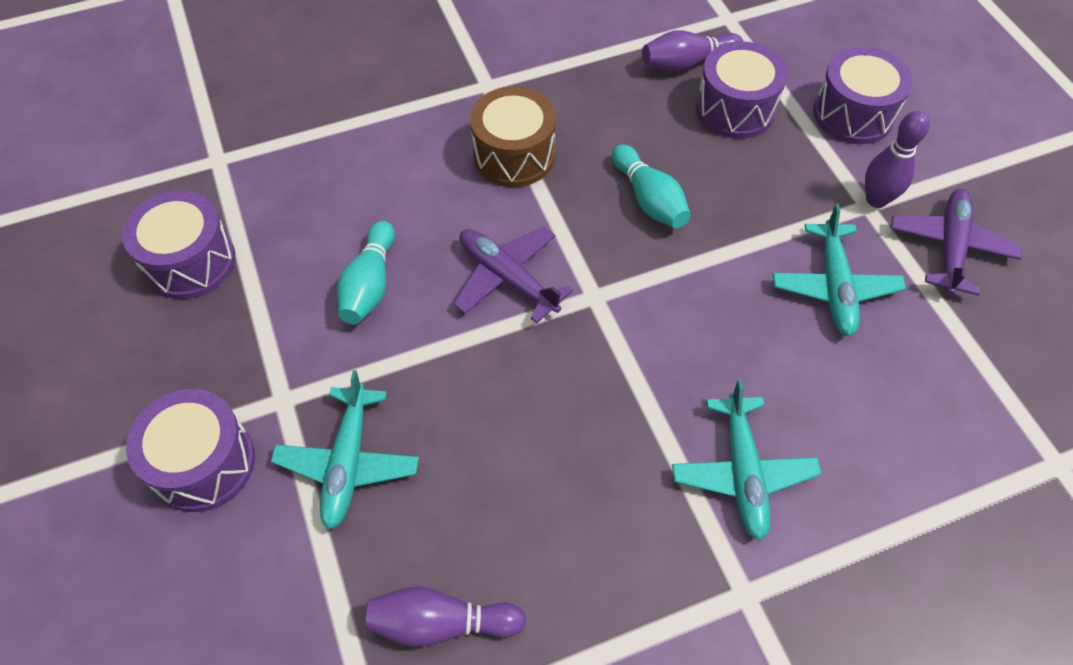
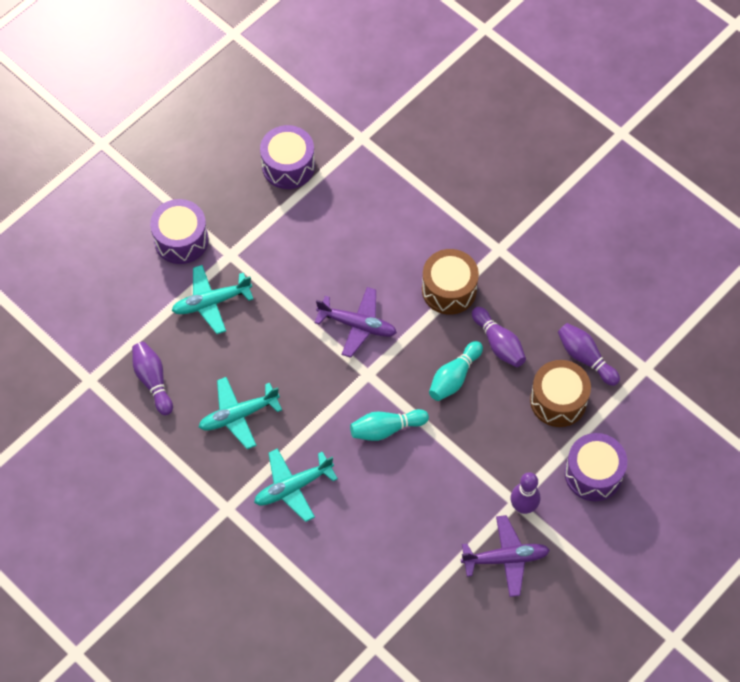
camera: 65 degrees right, 5 degrees up
(370, 285) = (318, 259): turquoise bowling pin -> turquoise bowling pin (386, 429)
(507, 277) = (357, 325): purple plane -> purple plane turned 90 degrees clockwise
(623, 135) = (498, 343): none -> purple bowling pin
(735, 109) = (558, 401): purple drum -> brown drum
(834, 287) = (440, 500): turquoise plane -> turquoise plane (238, 415)

